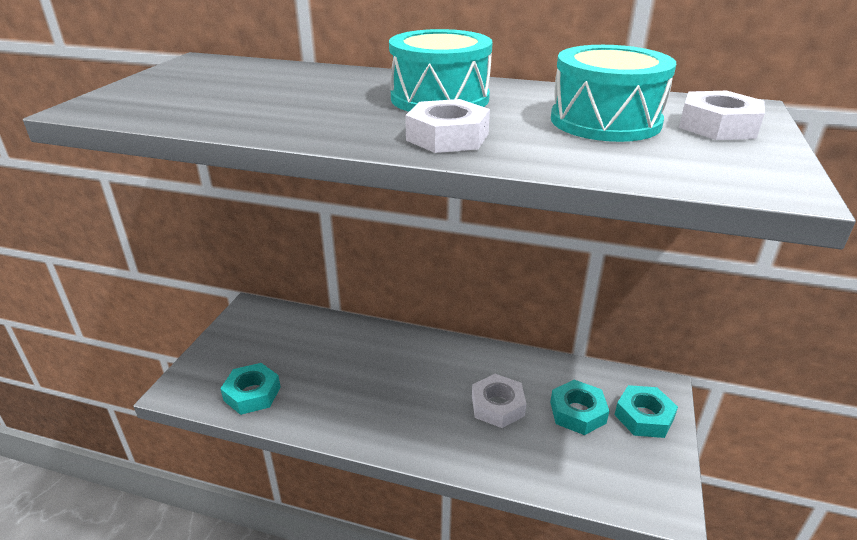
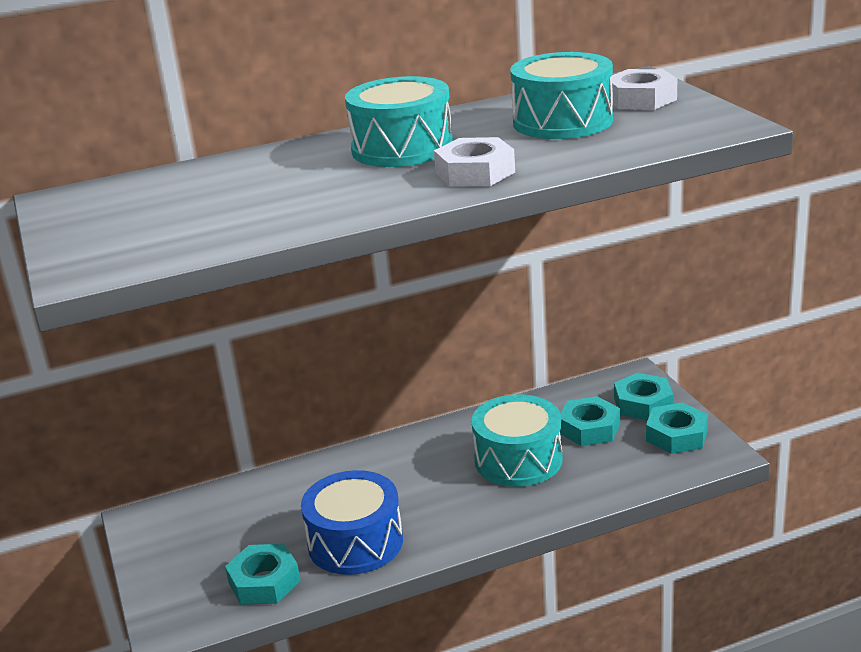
camera: 35 degrees left, 5 degrees down
(329, 401) = (355, 542): none -> blue drum
(497, 406) = (518, 460): white nut -> turquoise drum
(644, 464) = (676, 435): none -> turquoise nut

